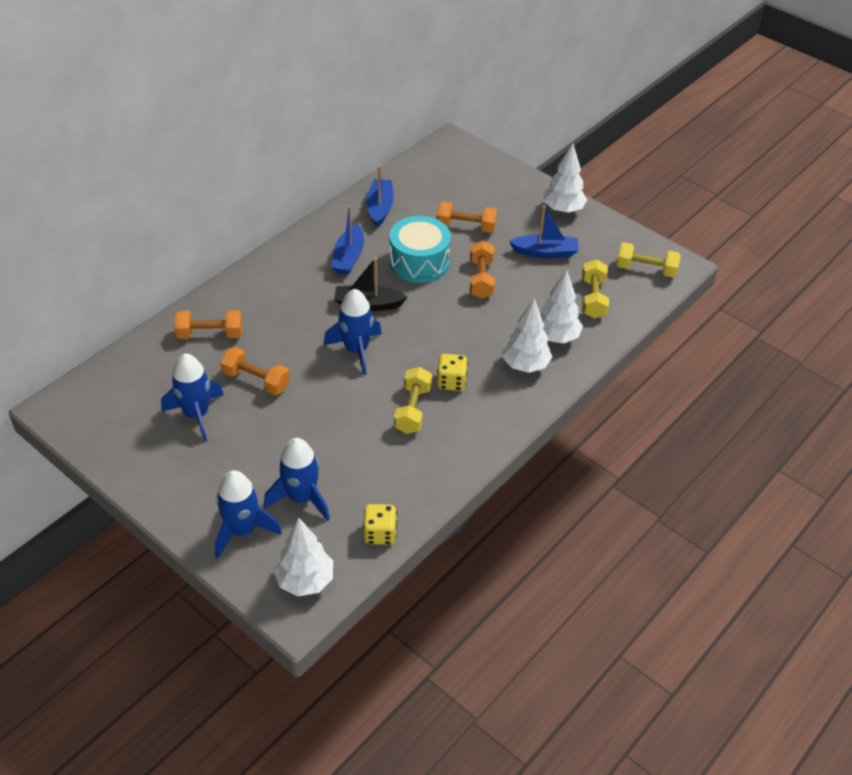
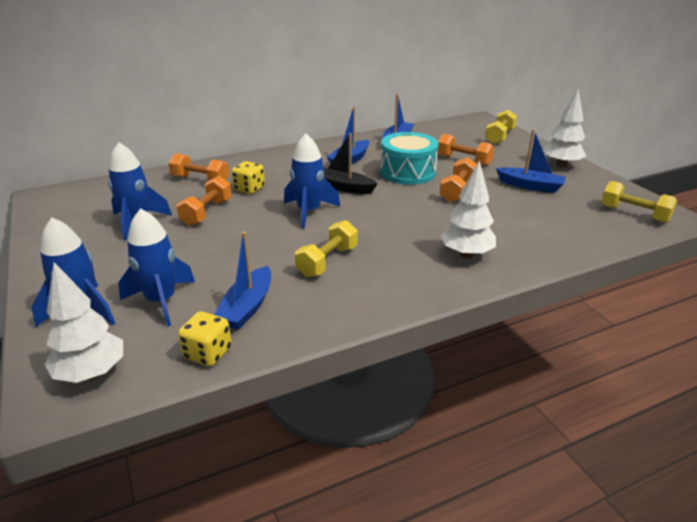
camera: 25 degrees right, 15 degrees down
(256, 380) = (207, 212): orange dumbbell -> orange dumbbell turned 60 degrees clockwise
(378, 481) = (247, 307): none -> blue boat
(451, 382) = (381, 250): yellow dice -> yellow dice (249, 189)
(556, 337) = (511, 241): white tree -> none
(593, 298) = (566, 223): yellow dumbbell -> yellow dumbbell (499, 136)

